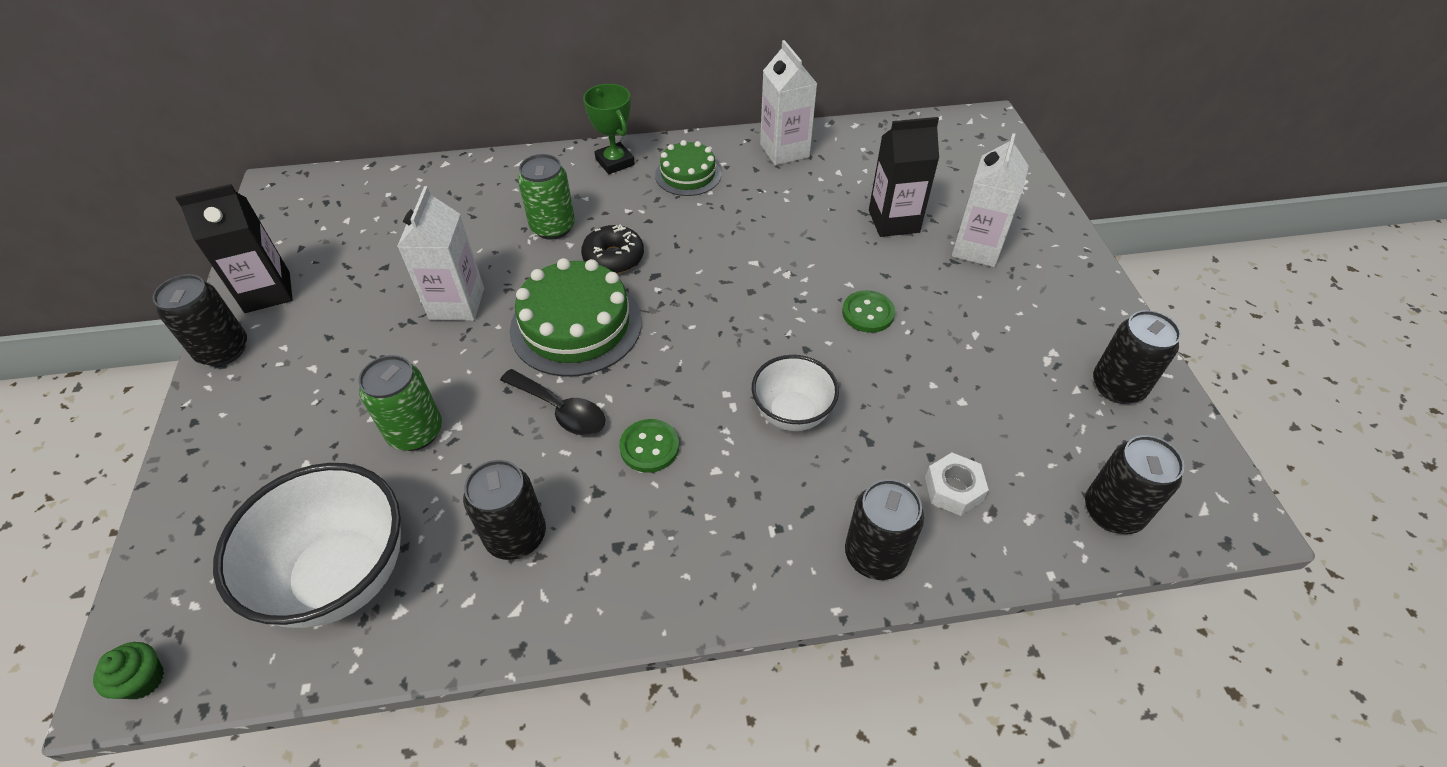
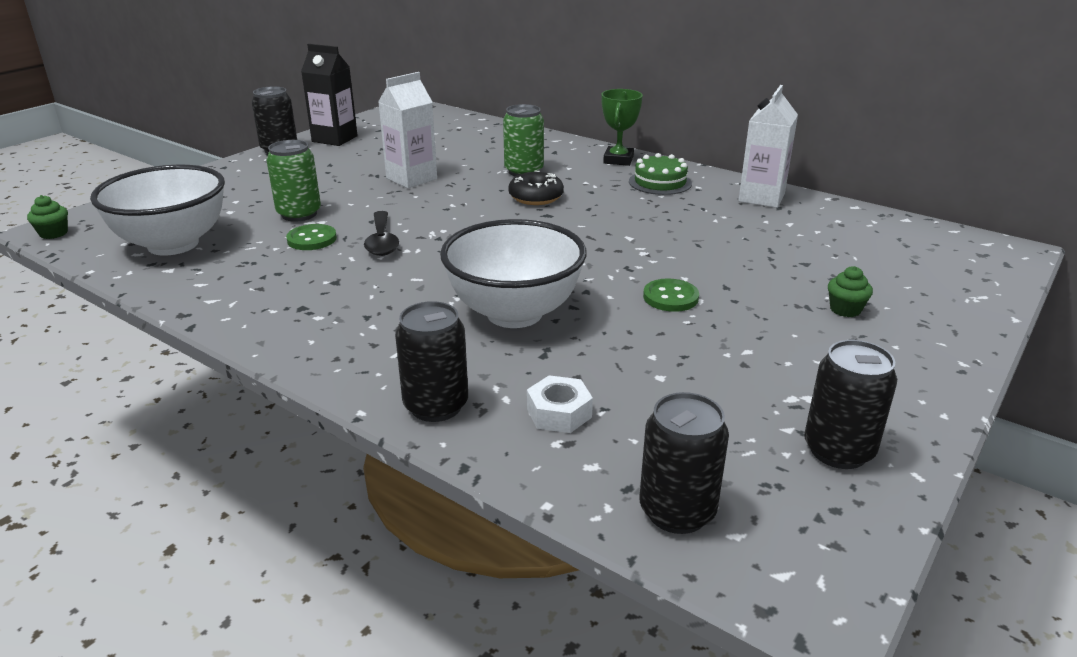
camera: 45 degrees right, 20 degrees down
(516, 536) = (265, 274): black can -> none
(576, 325) = (457, 214): green cake -> none
(649, 447) = (398, 280): green button -> green button (312, 239)
(792, 414) = (514, 313): white bowl -> white bowl, size x1.68
(893, 221) = (790, 264): black carton -> none
(976, 248) = (845, 309): white carton -> green cupcake

